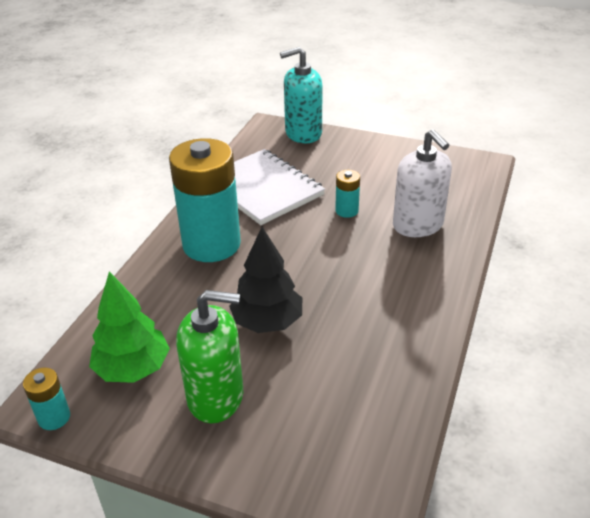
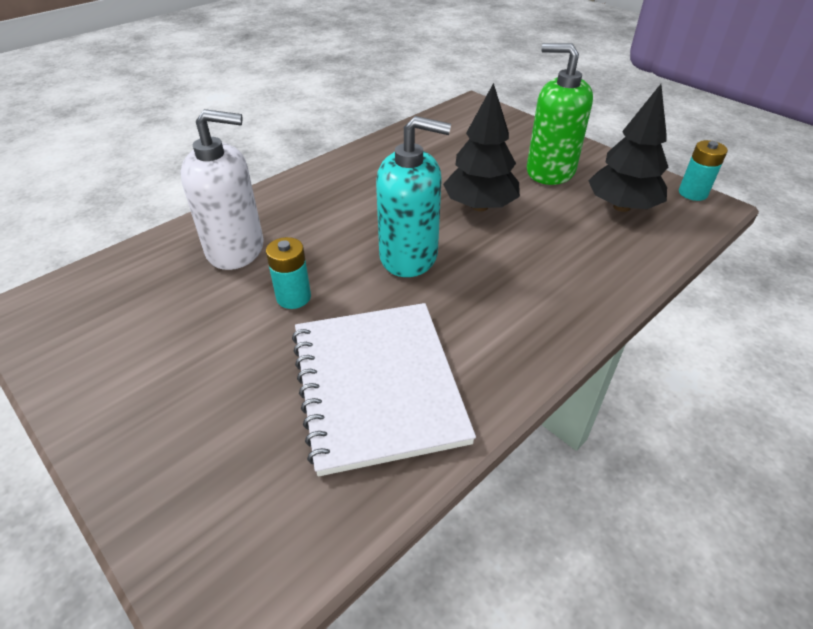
camera: 155 degrees left, 5 degrees up
(133, 368) = (621, 207): green tree -> black tree
(211, 244) = (504, 309): turquoise battery -> none
(303, 133) = (183, 526): turquoise soap dispenser -> turquoise soap dispenser (409, 256)
(418, 225) = (236, 249): white soap dispenser -> white soap dispenser turned 90 degrees clockwise

